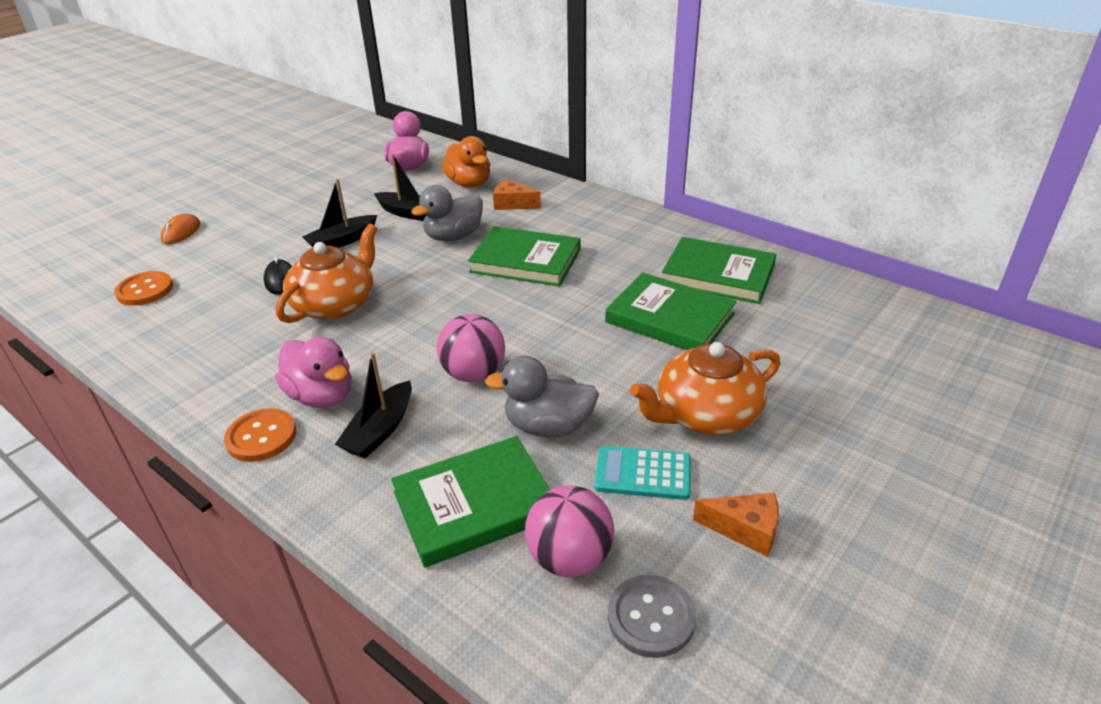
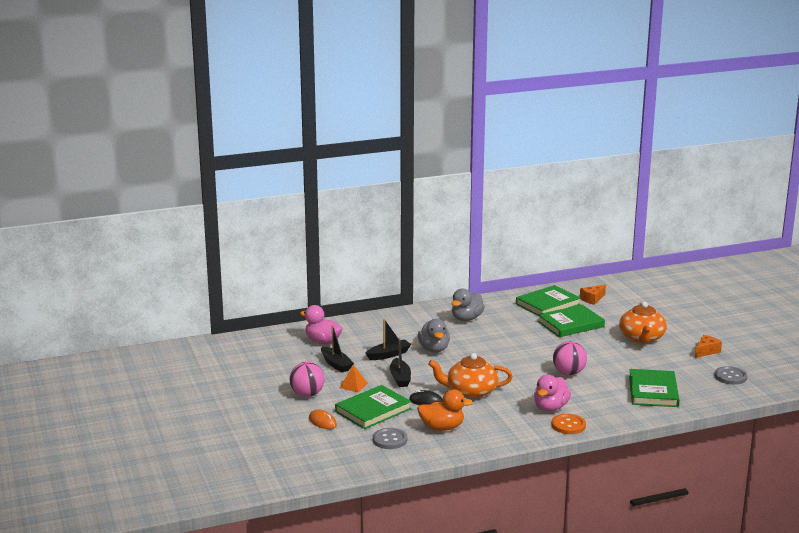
camera: 60 degrees left, 15 degrees down
(145, 290) = (390, 440): orange button -> grey button
(298, 219) = (353, 385): none -> orange pyramid
(321, 396) = (550, 408): pink duck -> pink duck turned 135 degrees clockwise
(335, 304) = (470, 391): orange teapot -> orange teapot turned 60 degrees counterclockwise
(380, 430) = (589, 400): black boat -> black boat (336, 364)
(469, 183) = (373, 331): orange duck -> orange duck (442, 428)
(512, 204) = (416, 327): orange cheese -> orange cheese (592, 299)
(525, 261) = (483, 339): green book -> green book (373, 410)
(548, 426) = (620, 367): grey duck -> grey duck (466, 319)
(569, 558) = (694, 382): pink ball -> pink ball (307, 394)
(643, 474) = (664, 358): turquoise calculator -> none

